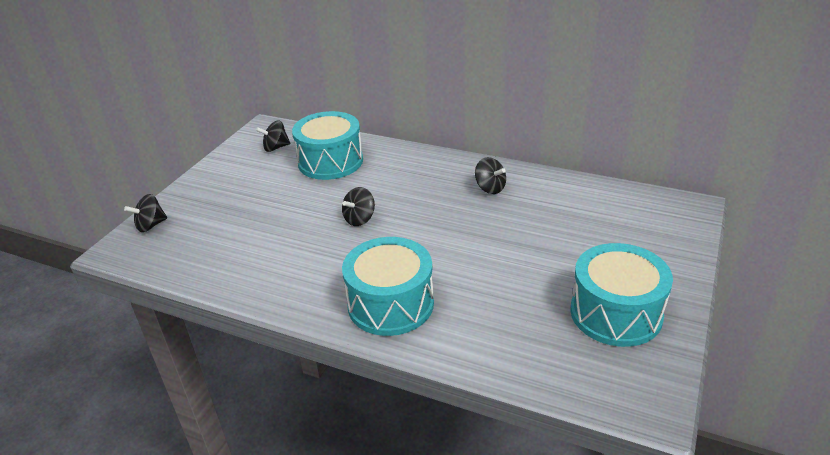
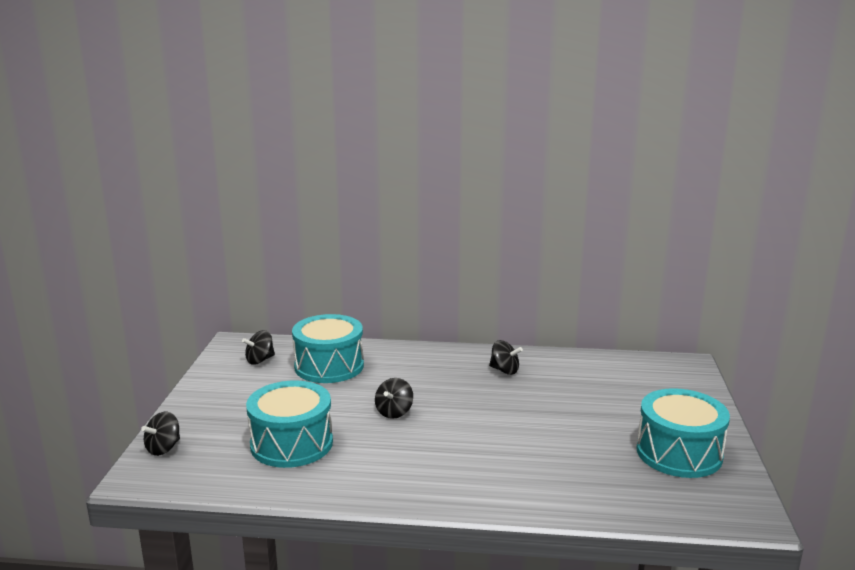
camera: 20 degrees left, 15 degrees down
(390, 304) = (474, 478): turquoise drum -> turquoise drum (291, 443)

